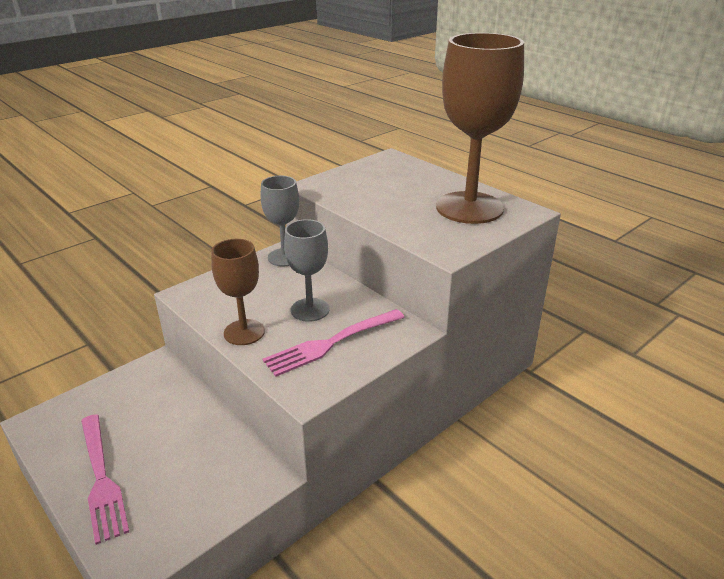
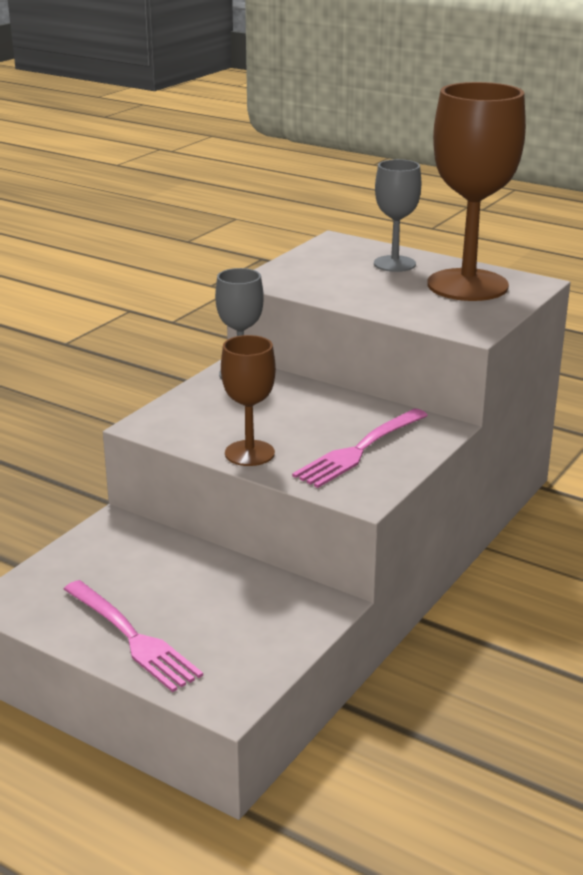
camera: 15 degrees left, 5 degrees down
(310, 310) = (311, 422): grey goblet -> grey goblet (394, 264)

